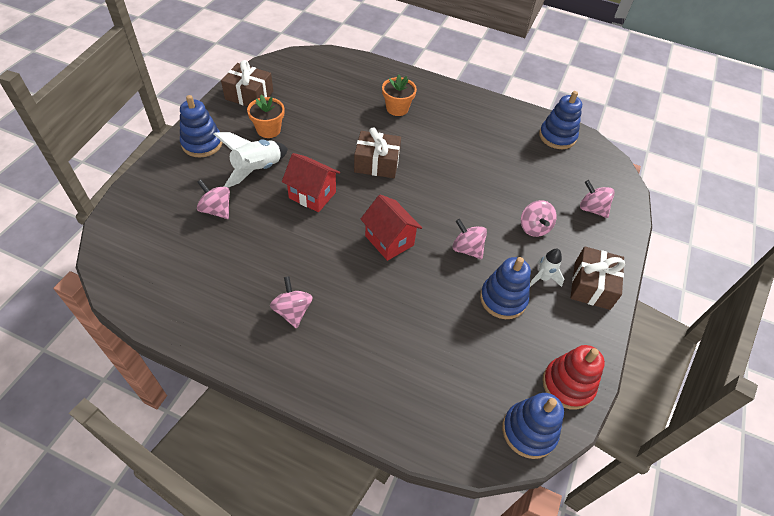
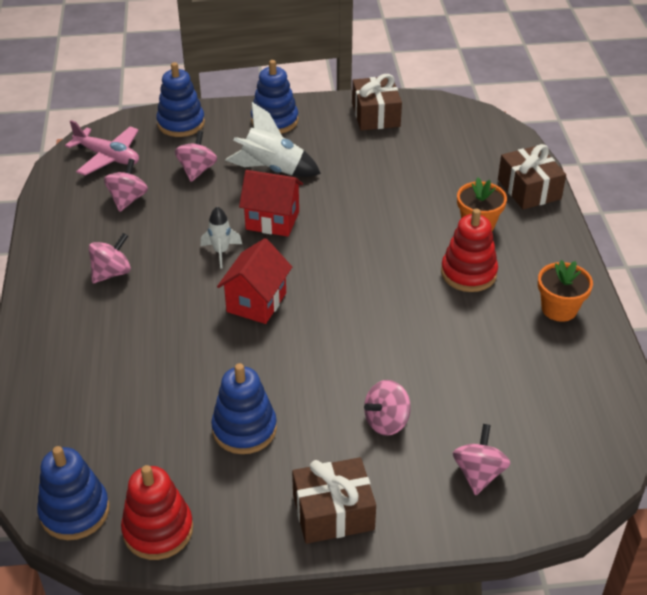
camera: 65 degrees right, 10 degrees down
(143, 257) = (108, 157): none -> pink plane
(268, 130) = (338, 150): orange flower pot -> orange flower pot (559, 309)
(312, 195) = (272, 220): red house -> red house turned 75 degrees counterclockwise
(377, 163) = (366, 246): brown gift -> brown gift (529, 189)
(435, 133) = (468, 273): none -> red stacking toy
(467, 249) = (297, 370): pink spinning top -> pink spinning top (128, 199)
(542, 278) = (306, 457): white rocket -> white rocket (221, 252)
(557, 136) = (593, 392): blue stacking toy -> blue stacking toy (181, 123)

